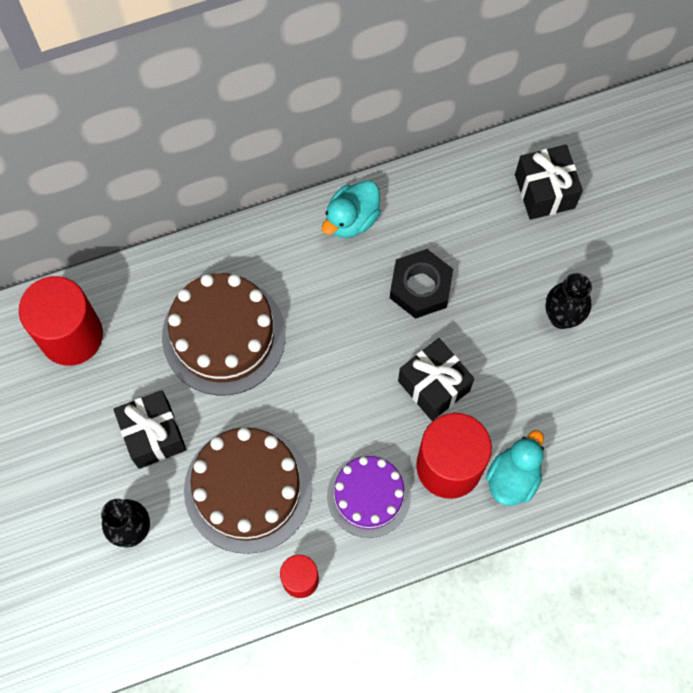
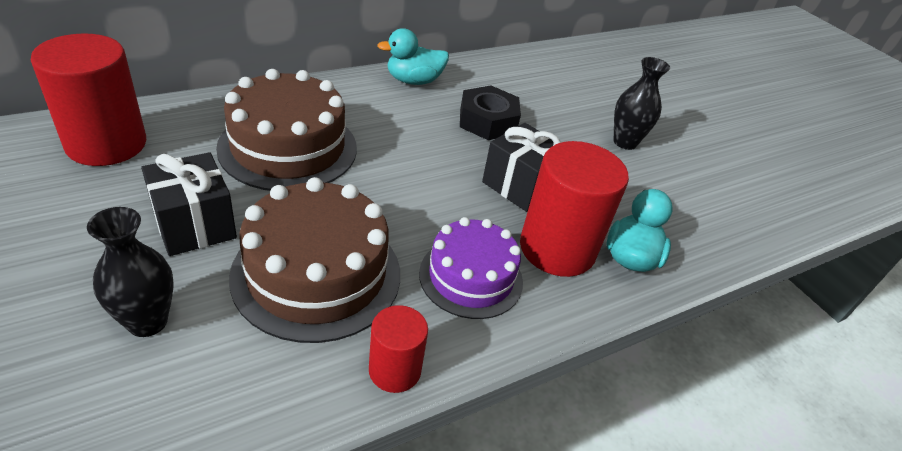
camera: 15 degrees left, 30 degrees down
(351, 219) = (414, 81): turquoise duck -> turquoise duck turned 45 degrees clockwise
(544, 191) = (577, 74): black gift -> none

